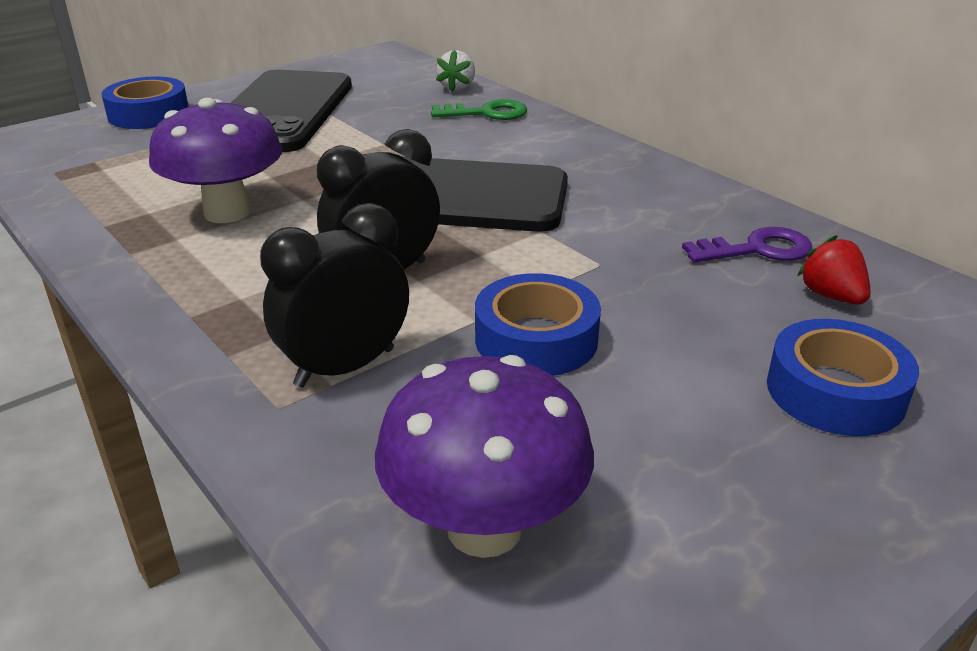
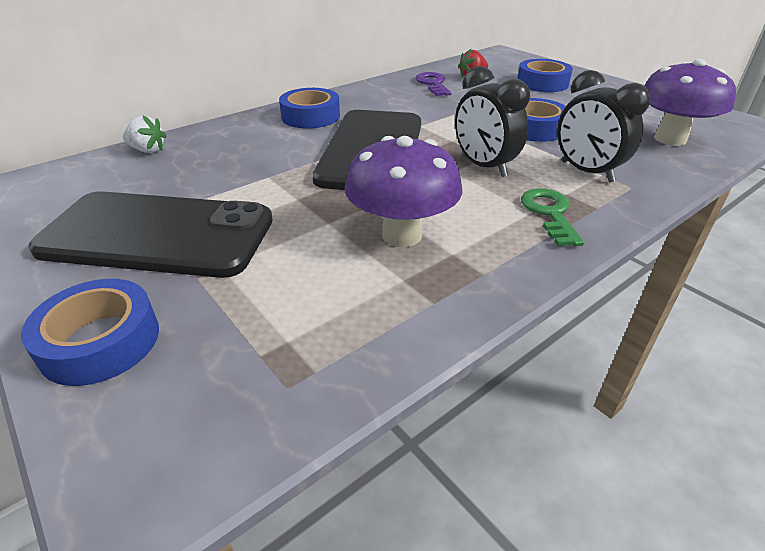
camera: 90 degrees left, 5 degrees up
(487, 113) = (218, 139): green key -> green key (549, 213)
(565, 155) = (310, 116): none -> blue tape

